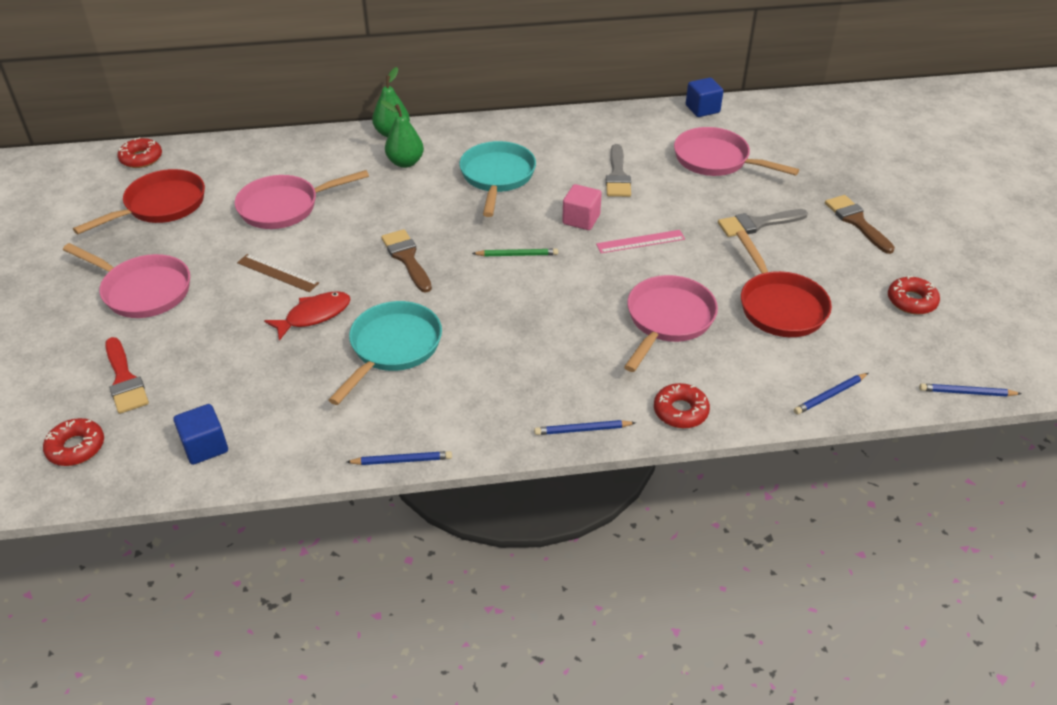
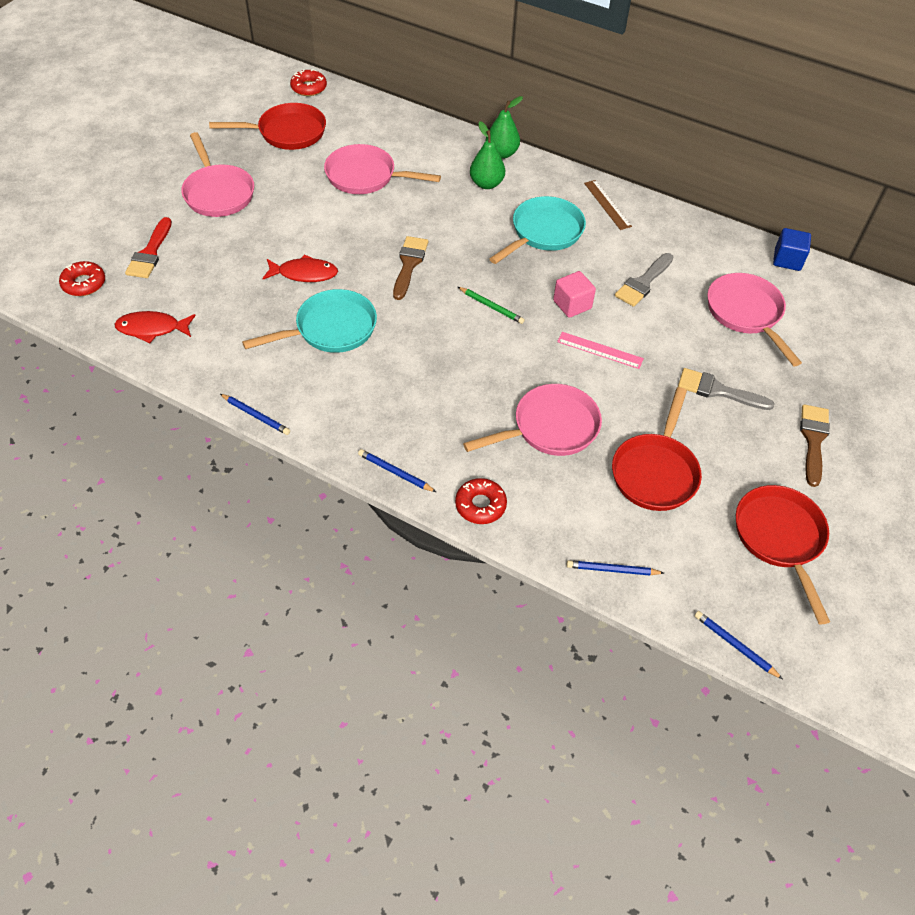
camera: 35 degrees right, 10 degrees up
(205, 446) = (152, 329): blue cube -> red fish
(278, 273) = (312, 227): brown ruler -> brown ruler (607, 204)
(911, 301) = (780, 539): red donut -> red pan

